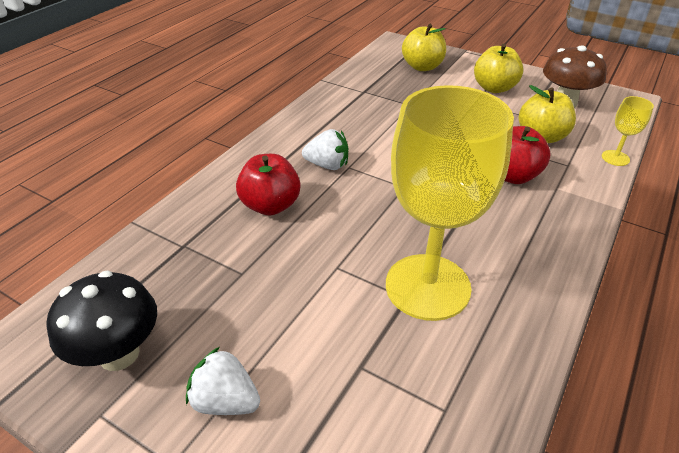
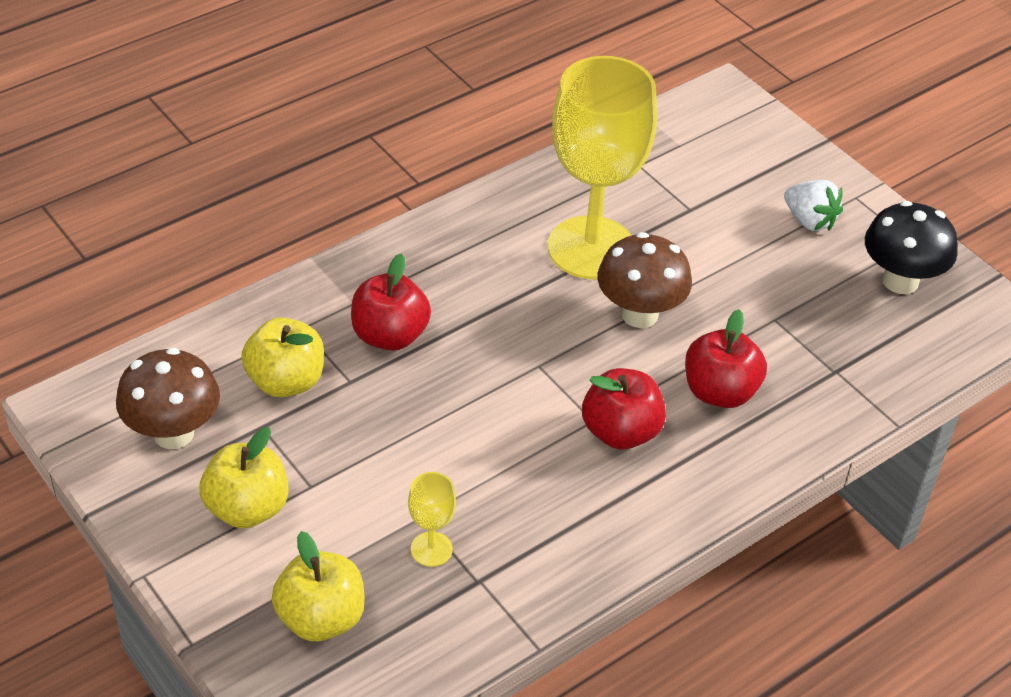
camera: 160 degrees left, 5 degrees up
(327, 165) = (621, 432): white strawberry -> red apple
(354, 242) = (639, 314): none -> brown mushroom
(615, 158) = (230, 316): yellow goblet -> yellow goblet (431, 549)

